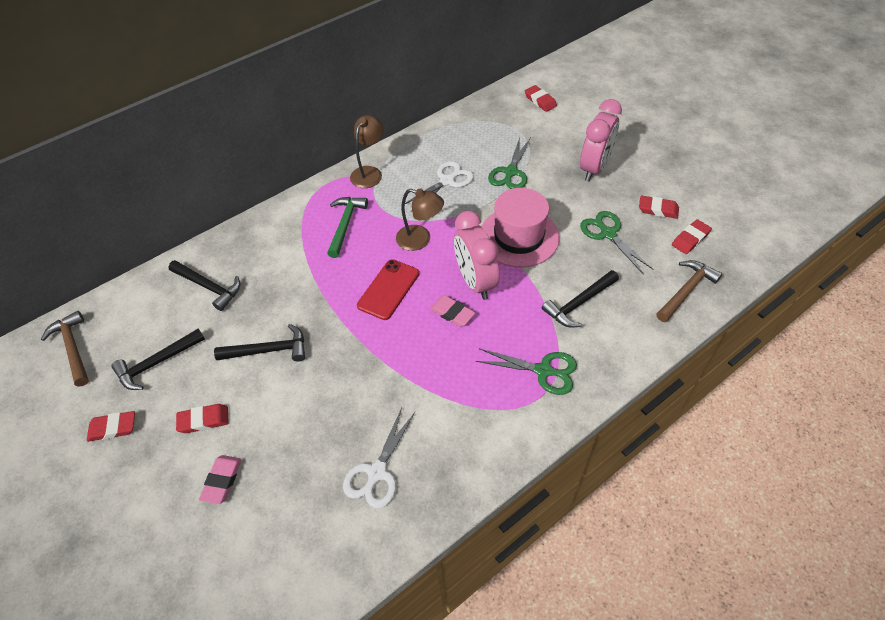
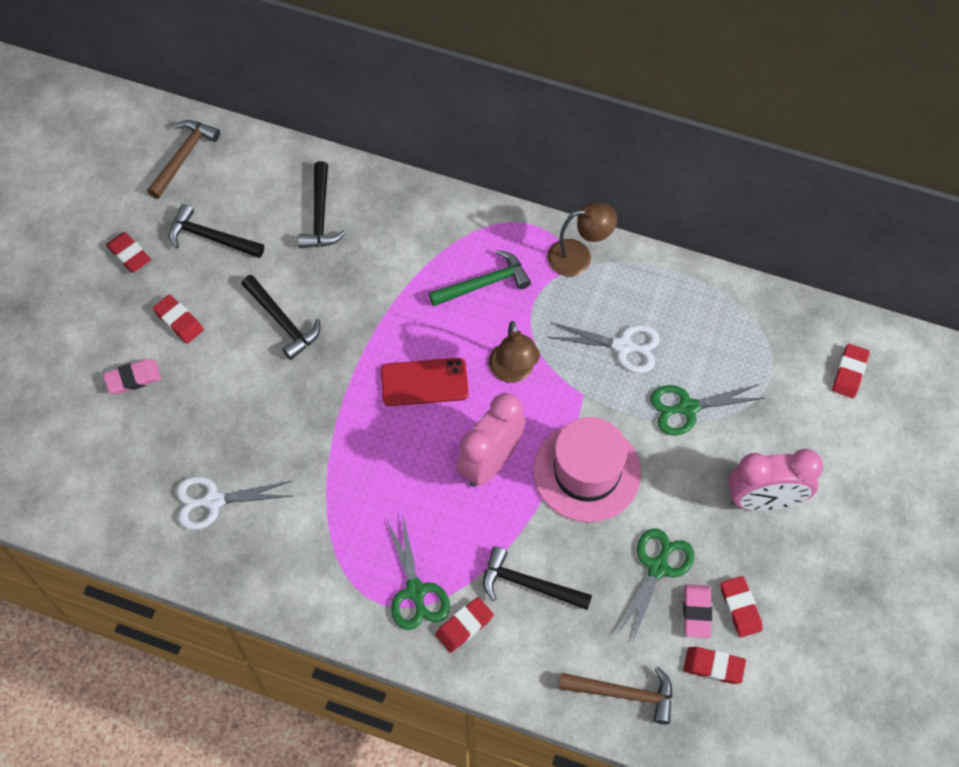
camera: 55 degrees right, 10 degrees up
(452, 313) = (433, 462): pink eraser -> pink eraser (697, 612)
(588, 354) = (464, 626): none -> red eraser

